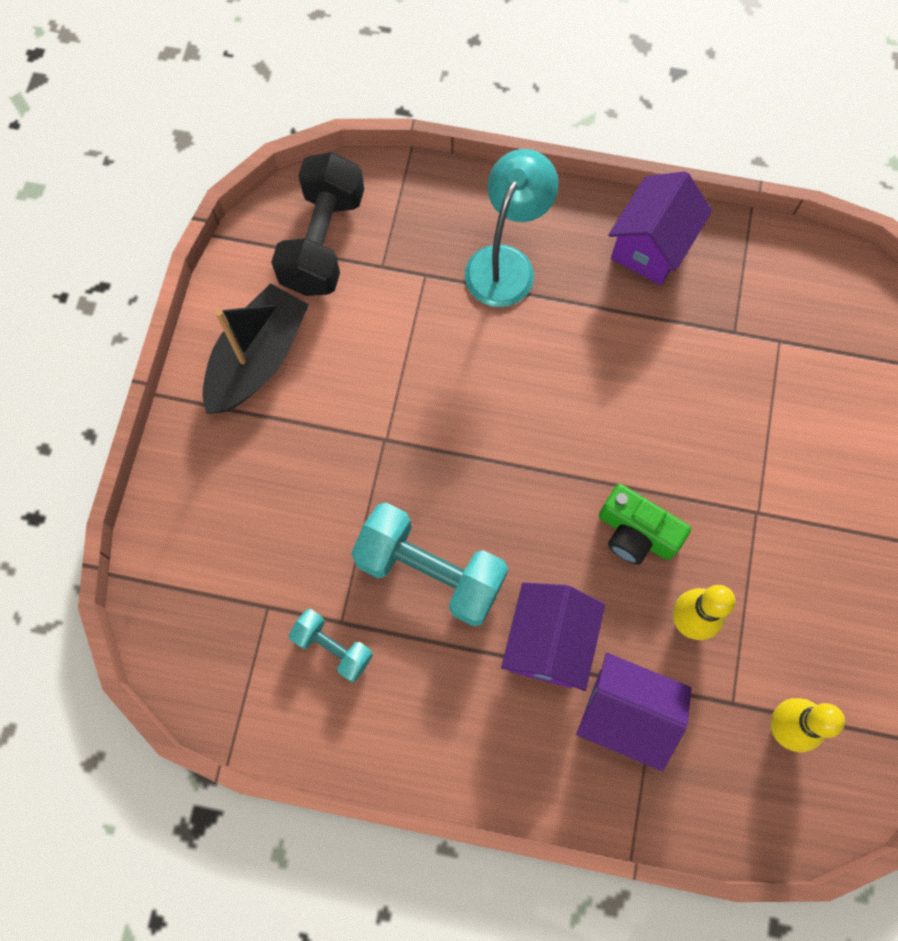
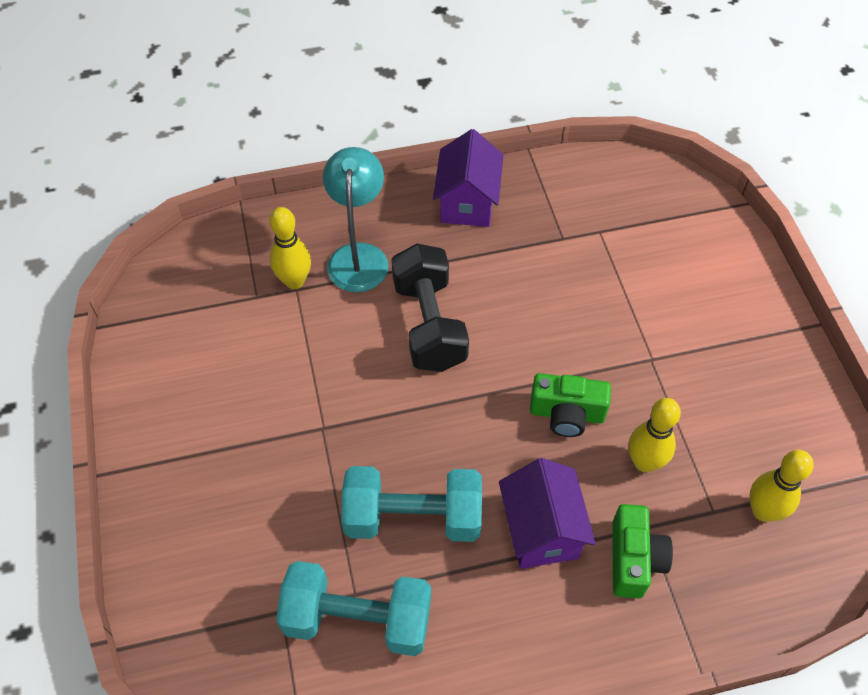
camera: 25 degrees left, 15 degrees down
(258, 359) = (180, 409): black boat -> none
(322, 241) = (196, 296): black dumbbell -> black dumbbell (429, 324)
(333, 648) = (357, 619): turquoise dumbbell -> turquoise dumbbell, size x1.84
(427, 264) = (294, 281): none -> yellow bowling pin
(625, 714) = (634, 559): purple house -> green camera

